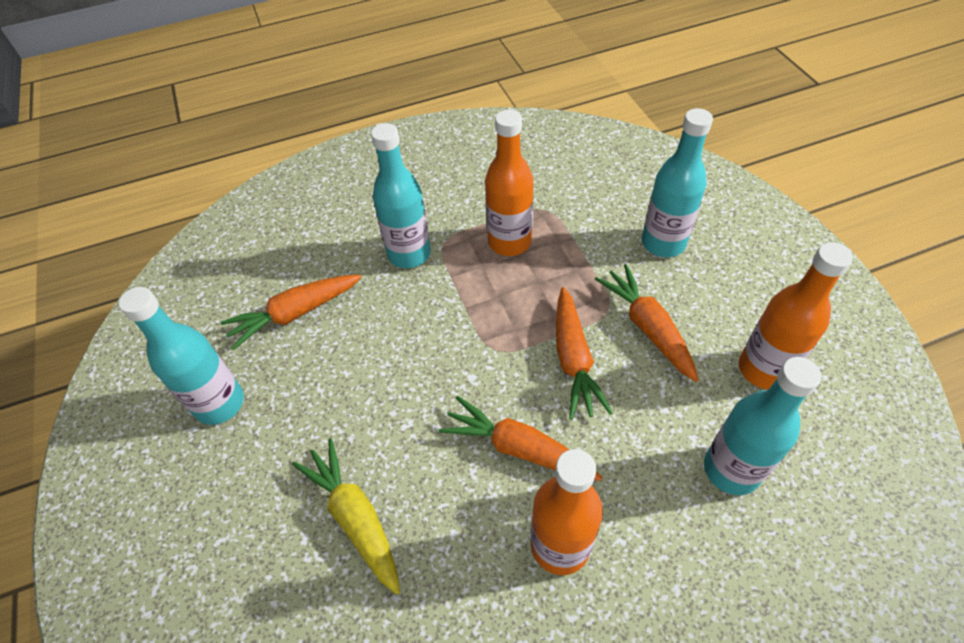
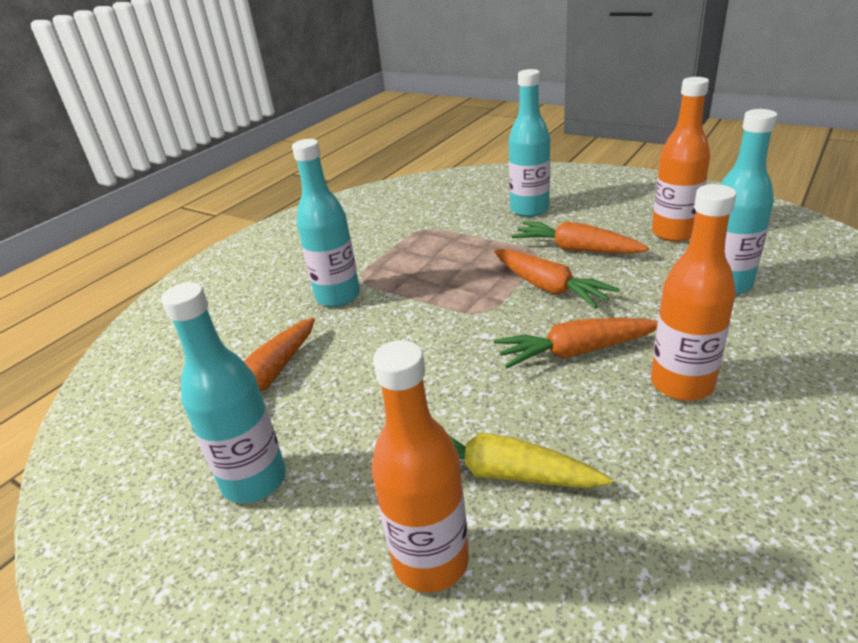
camera: 35 degrees left, 20 degrees down
(509, 242) = (416, 255): orange bottle -> orange bottle (431, 560)

